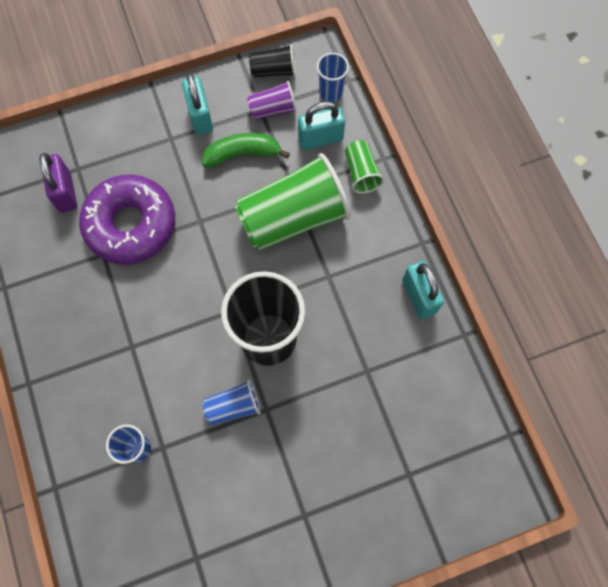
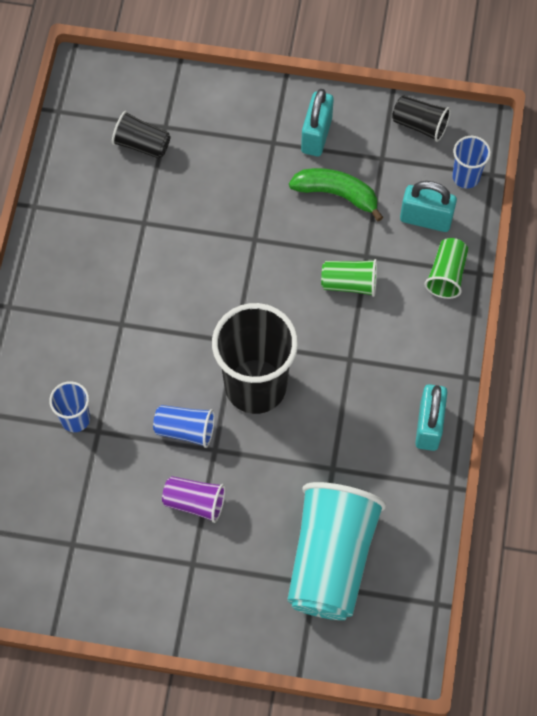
camera: 30 degrees right, 5 degrees down
(65, 192) = (142, 144): purple padlock -> black cup
(131, 225) = (186, 208): purple donut -> none
(273, 109) = (395, 164): purple cup -> purple cup (195, 502)
(293, 218) = (349, 283): green cup -> green cup, size x0.47
(410, 447) = (331, 559): none -> turquoise cup

